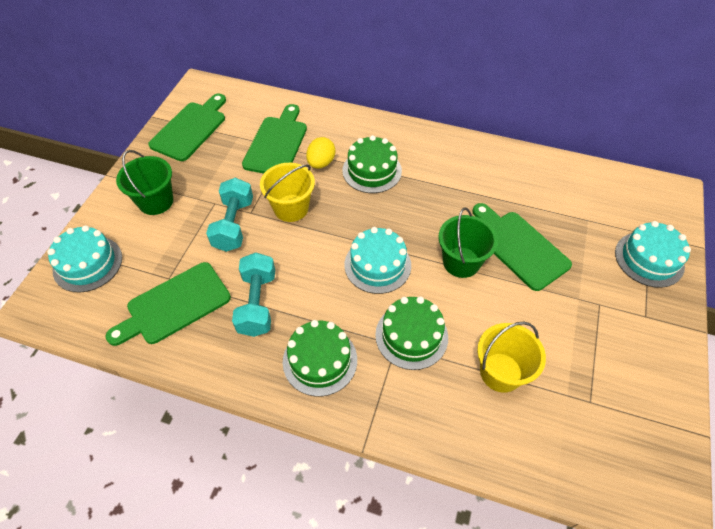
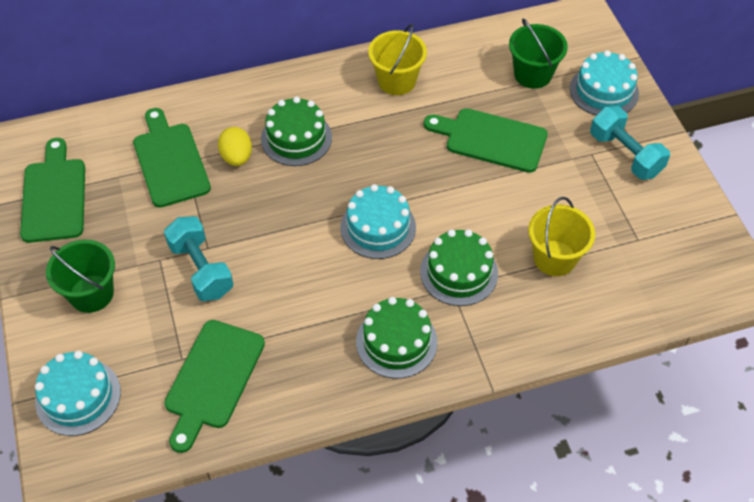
camera: 35 degrees left, 0 degrees up
(257, 303) = (294, 328): turquoise dumbbell -> turquoise dumbbell (625, 155)
(291, 208) = (246, 220): yellow bucket -> yellow bucket (396, 81)
(461, 262) = (451, 182): green bucket -> green bucket (532, 74)

